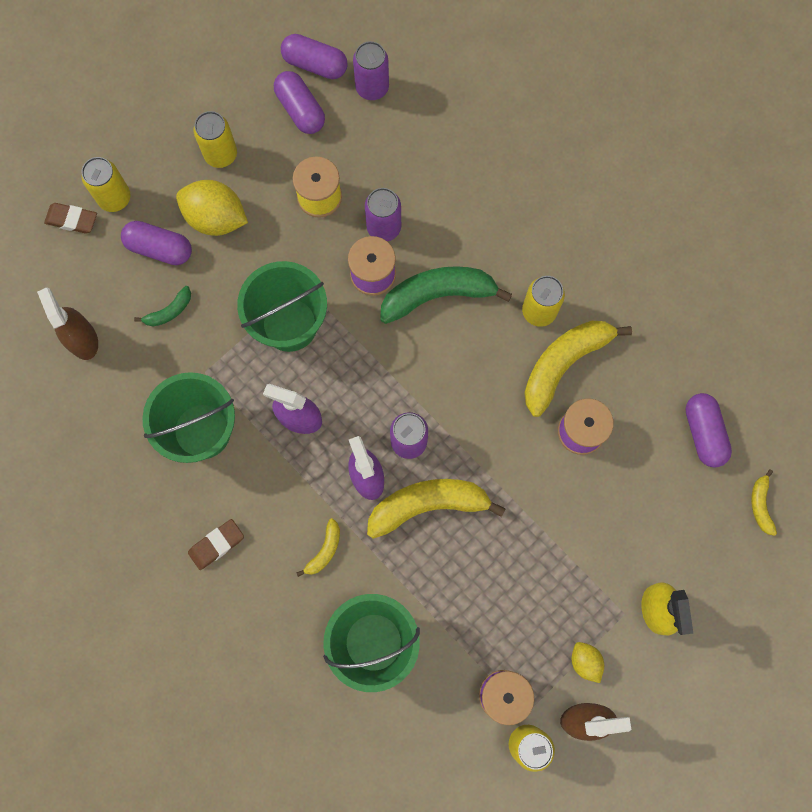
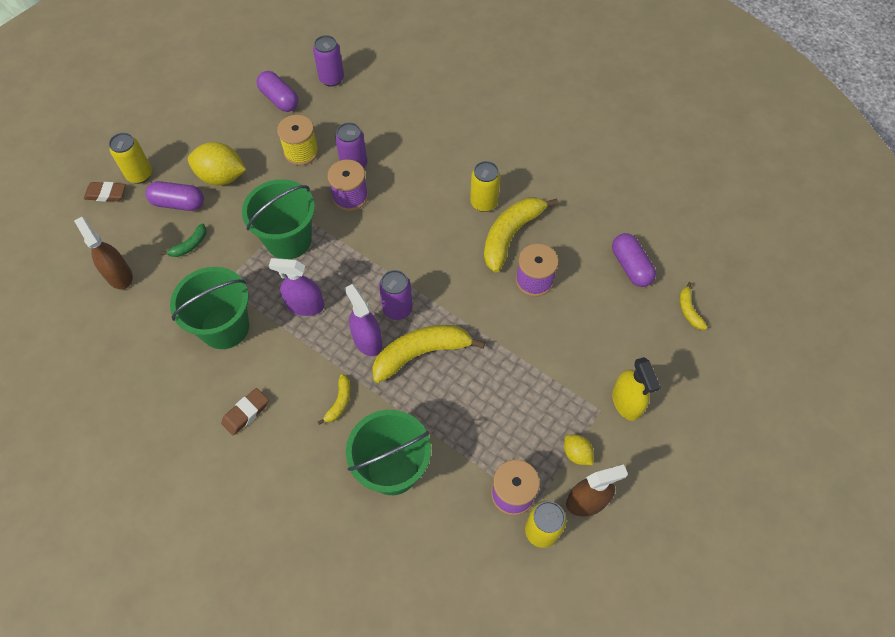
camera: 10 degrees left, 15 degrees down
(221, 154) = (221, 135): yellow can -> none
(315, 64) = (287, 70): purple capsule -> none
(438, 295) = (403, 203): green banana -> none

